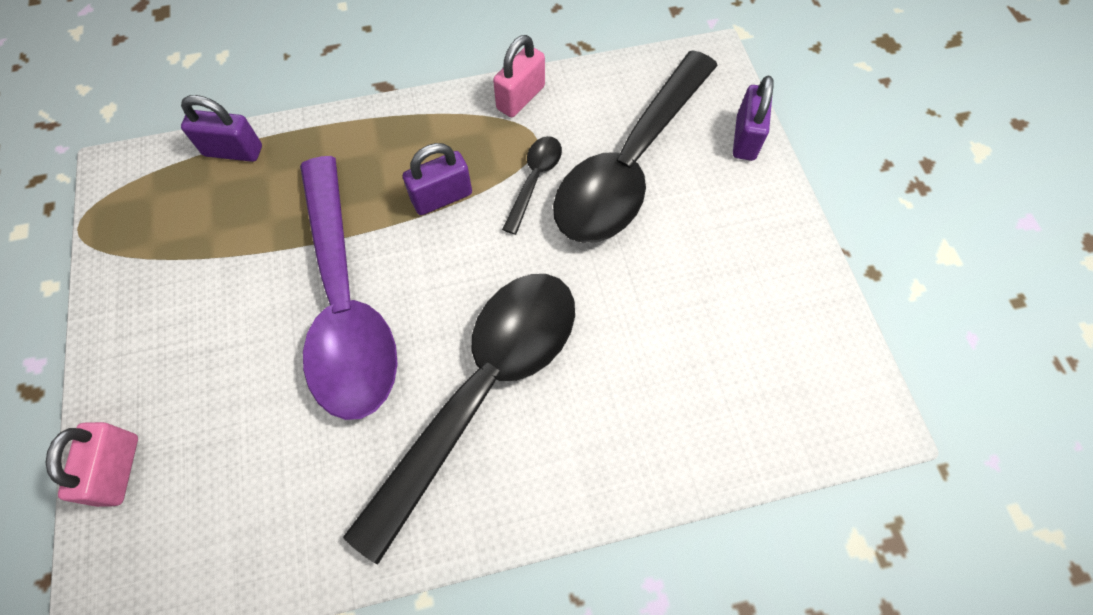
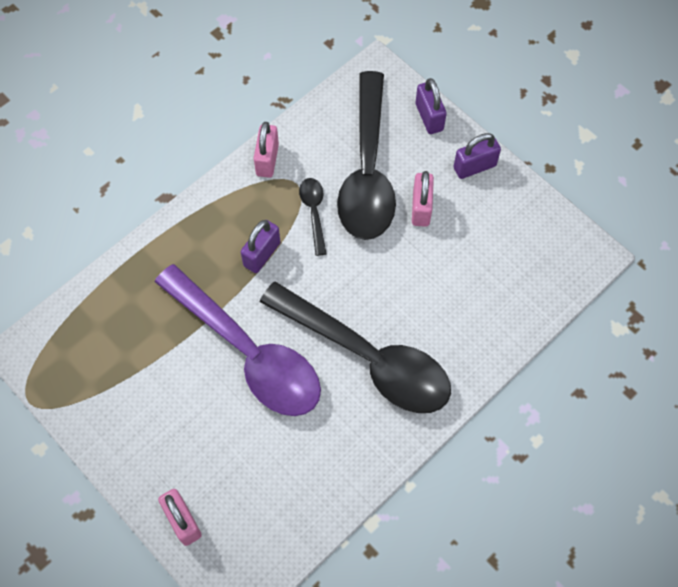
camera: 30 degrees left, 0 degrees up
(233, 151) = (96, 295): purple padlock -> purple padlock (474, 167)
(482, 390) = (368, 357): black spoon -> black spoon turned 120 degrees clockwise
(669, 239) = (421, 208): none -> pink padlock

